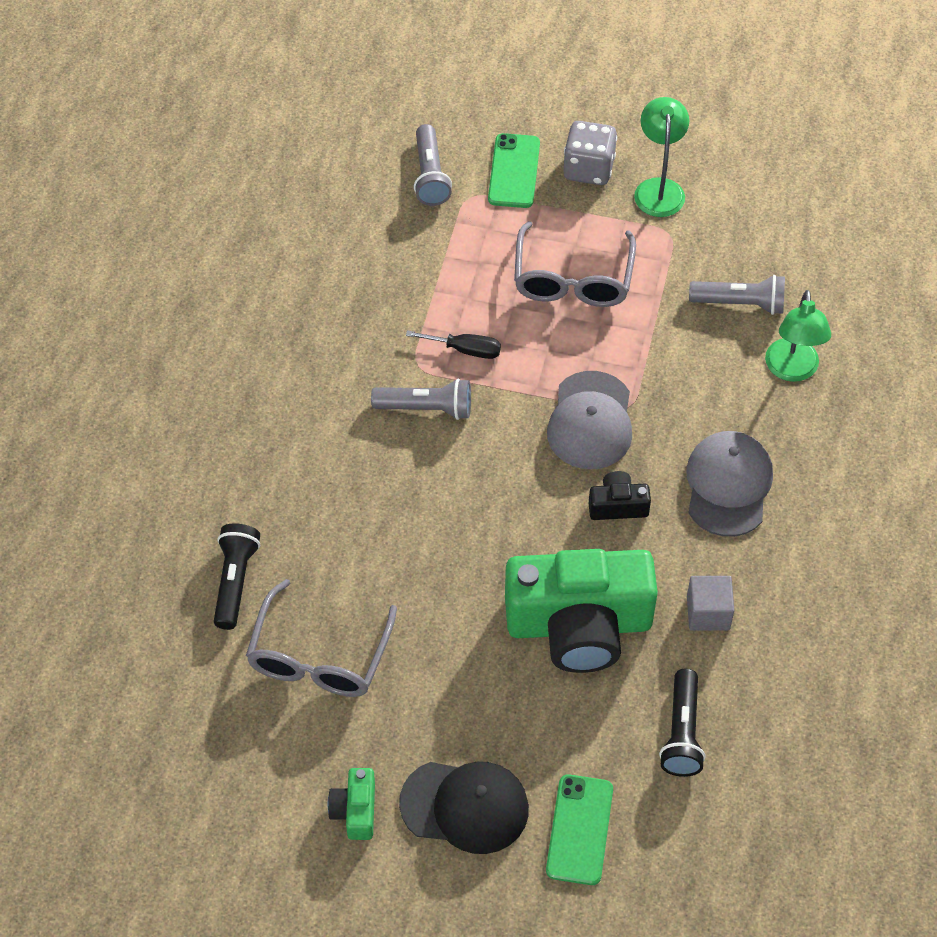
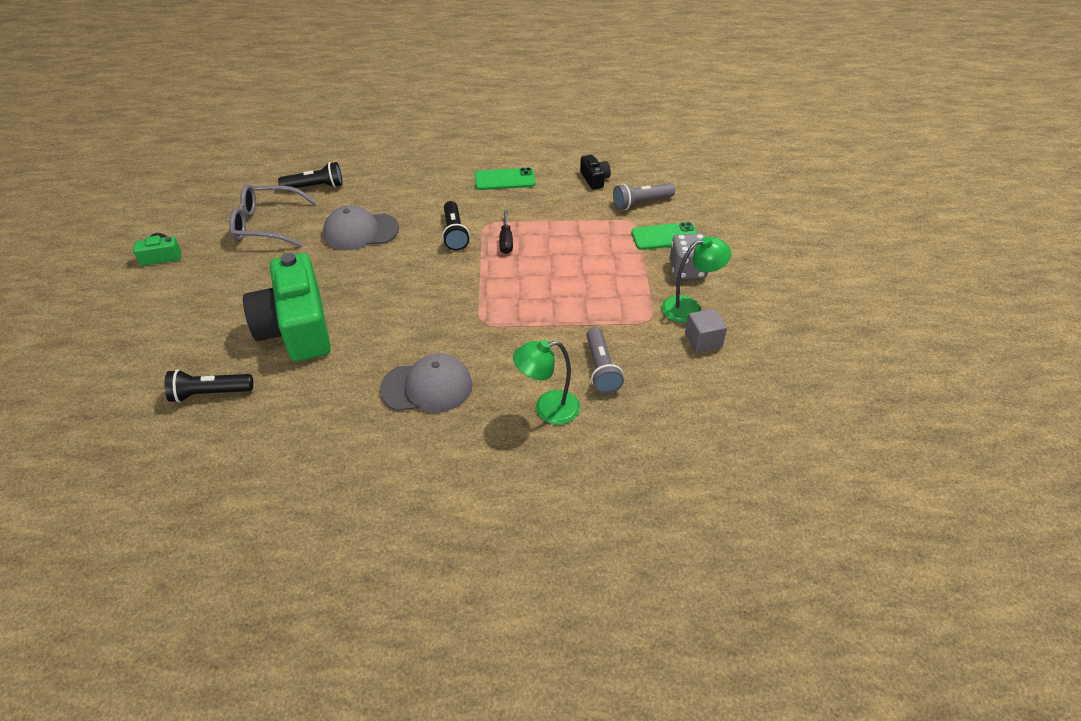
camera: 75 degrees right, 10 degrees down
(426, 408) = (454, 233): grey flashlight -> black flashlight
(465, 806) = (160, 299): black cap -> none
(573, 279) = (585, 278): grey glasses -> none
(579, 830) = (137, 353): green phone -> green phone (504, 180)
(590, 421) = (465, 306): grey cap -> grey cap (360, 231)
(617, 505) = (397, 331): black camera -> black camera (594, 179)
(708, 613) = (312, 392): grey cube -> grey cube (703, 340)

